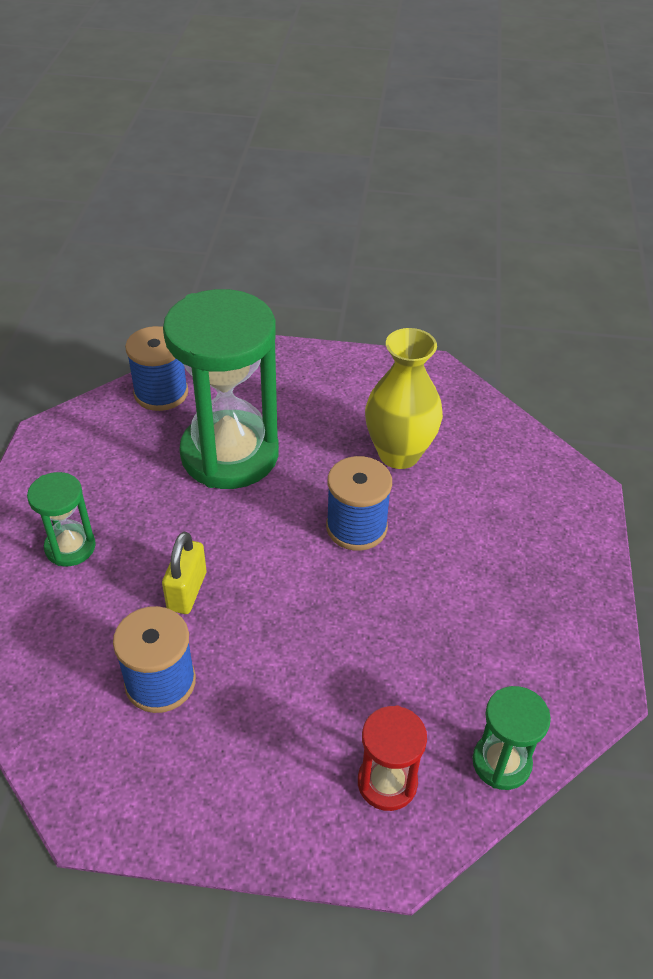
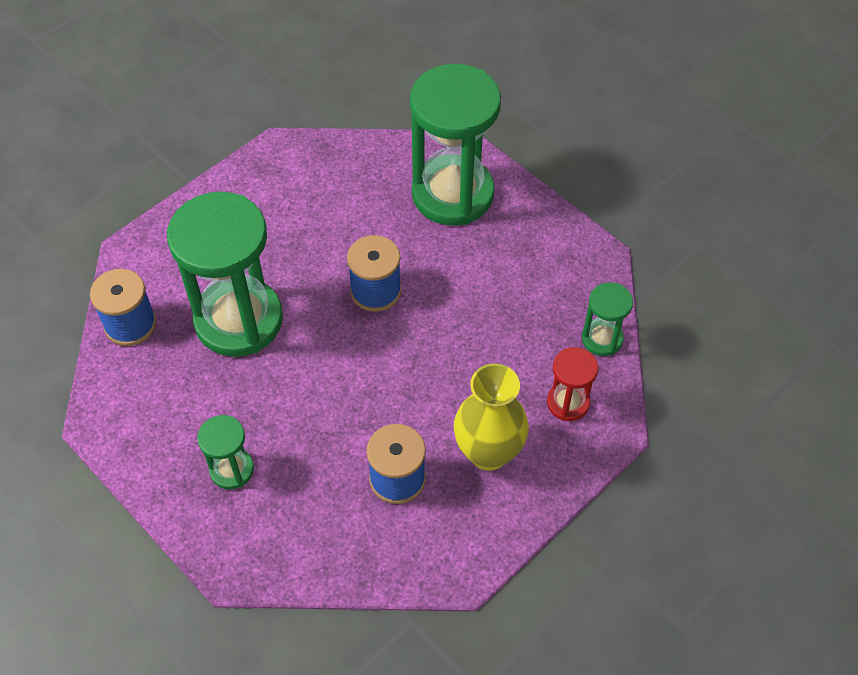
camera: 50 degrees left, 10 degrees up
(187, 591) = (338, 421): yellow padlock -> none
(399, 454) = (337, 223): yellow vase -> yellow vase (488, 452)
(528, 514) = (452, 194): none -> green hourglass

